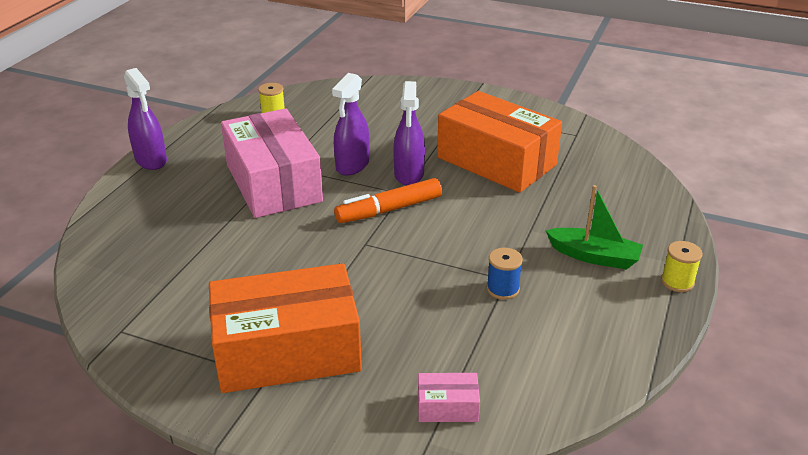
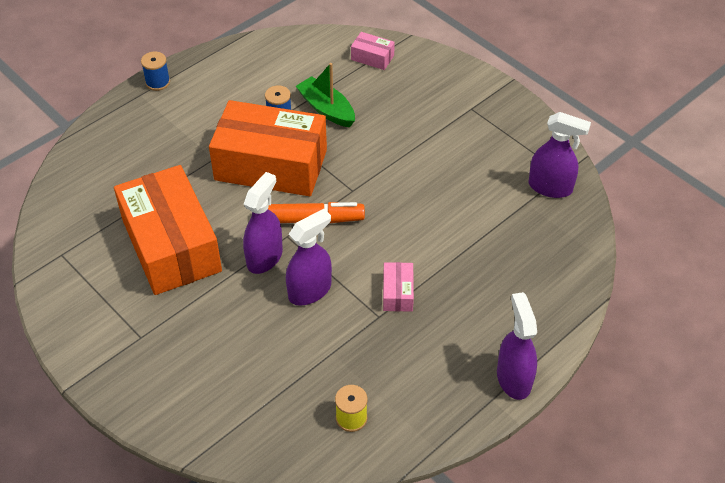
camera: 155 degrees left, 15 degrees up
(136, 310) = (550, 187): none -> purple spray bottle
(273, 183) = (397, 293): pink box -> pink box, size x0.41
(287, 350) = (451, 121): orange box -> orange box (271, 165)
(594, 256) = (191, 119): green boat -> green boat (326, 109)
(677, 282) = (158, 82): yellow spool -> blue spool

